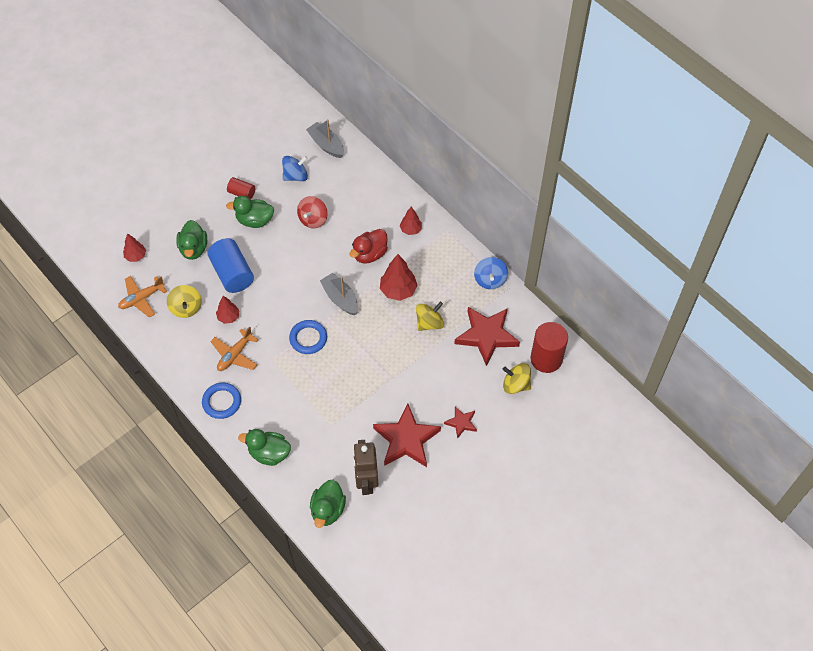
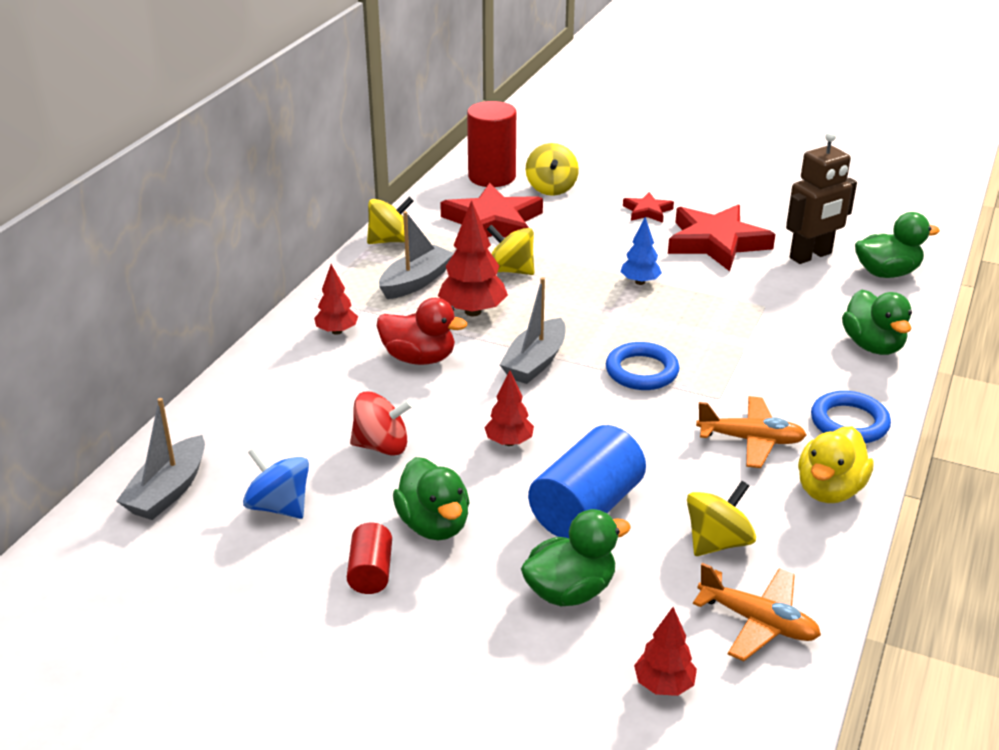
camera: 115 degrees left, 25 degrees down
(187, 365) = (829, 490): none -> yellow duck
(228, 317) = (684, 476): red tree -> red tree (509, 442)
(385, 378) = (640, 282): none -> blue tree
(440, 276) = (416, 282): none -> grey boat
(490, 280) = (391, 240): blue spinning top -> yellow spinning top

